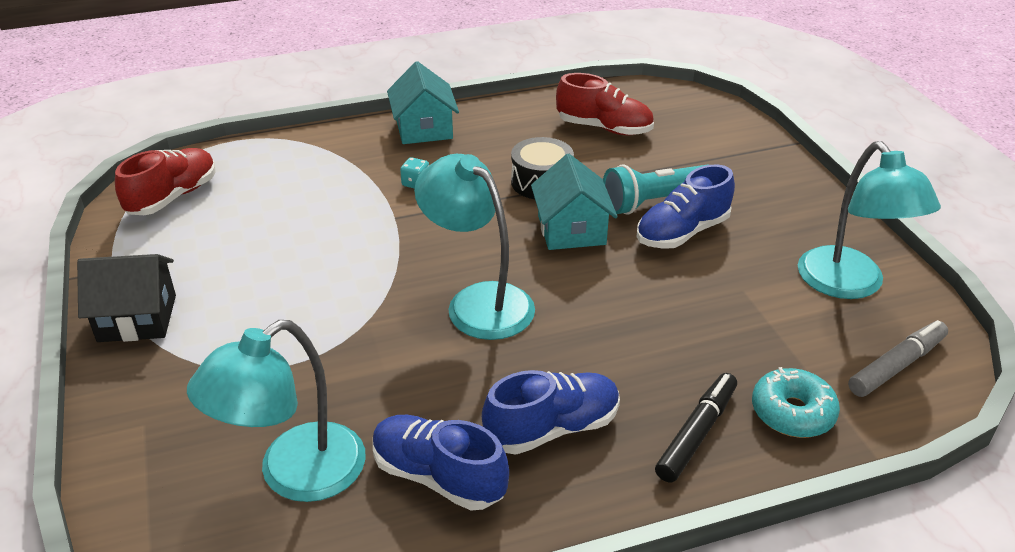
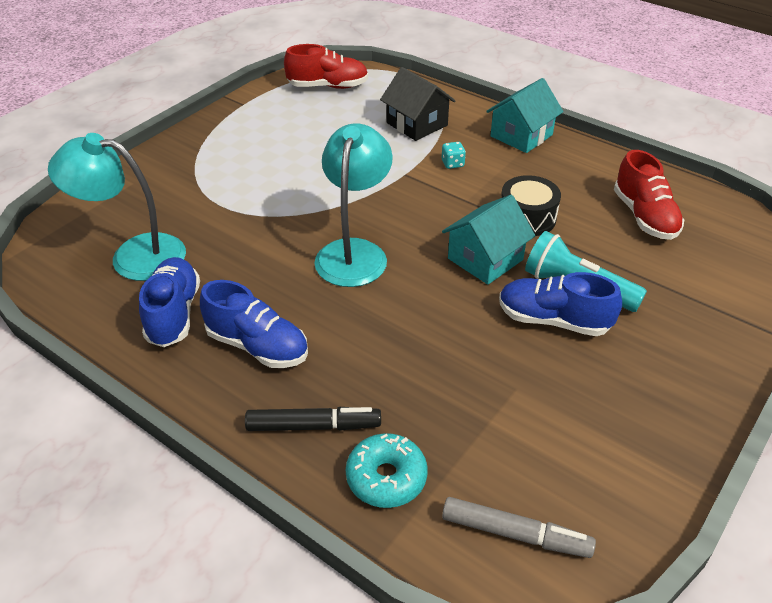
camera: 55 degrees right, 5 degrees up
(137, 318) = (212, 134): black house -> black house (417, 124)
(849, 285) = (601, 459): turquoise lamp -> none

